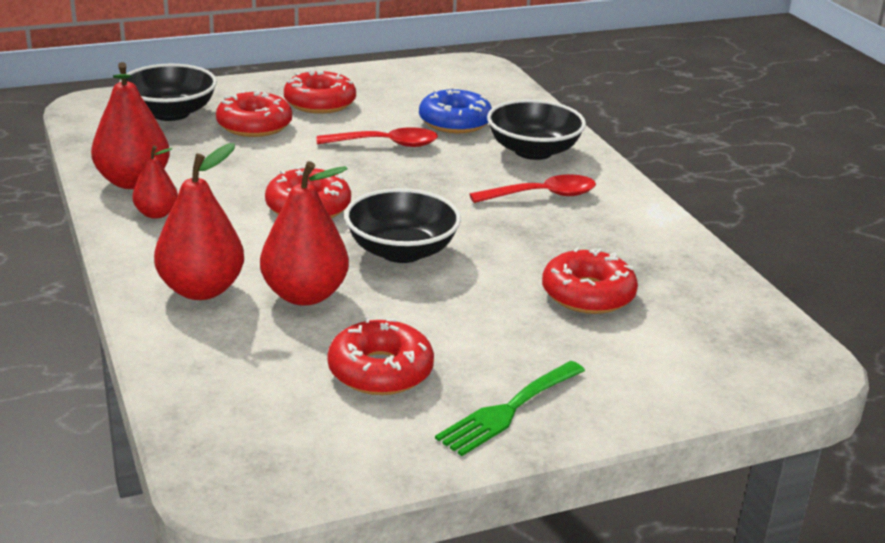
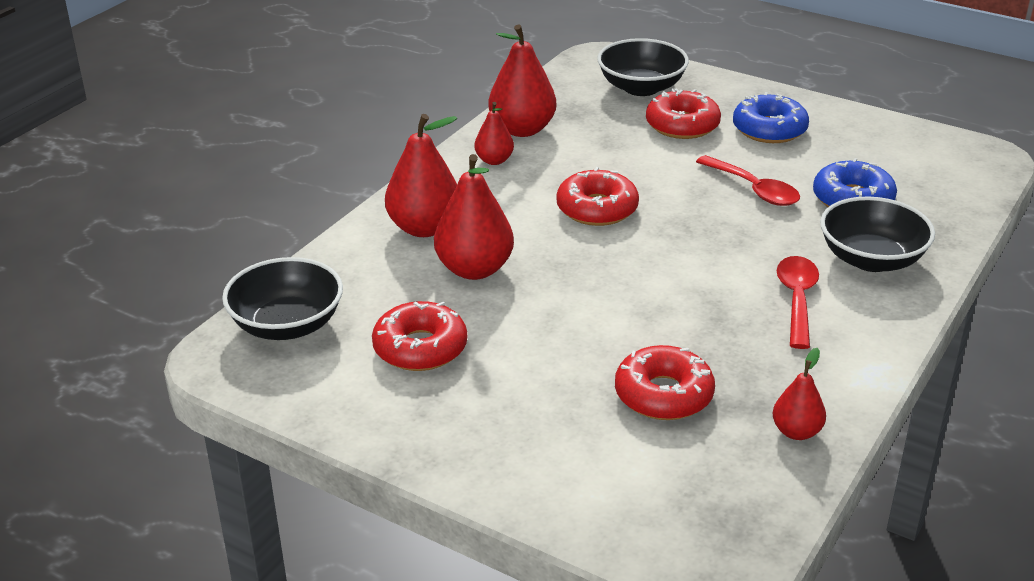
camera: 55 degrees right, 5 degrees up
(320, 103) = (769, 129): red donut -> blue donut
(401, 251) = (596, 278): black bowl -> black bowl (287, 325)
(508, 410) = (440, 428): green fork -> none
(542, 195) = (797, 299): red spoon -> red spoon turned 120 degrees counterclockwise
(690, 267) = (796, 432): none -> red pear

